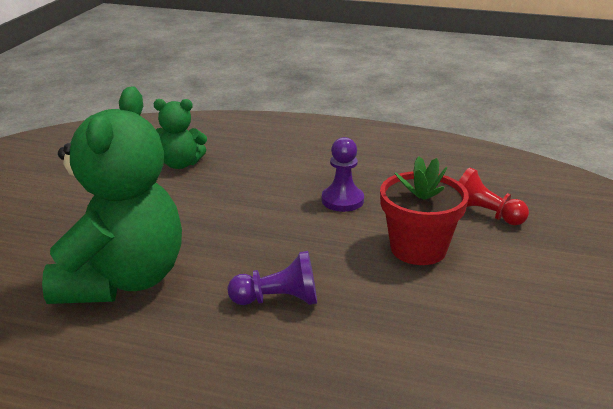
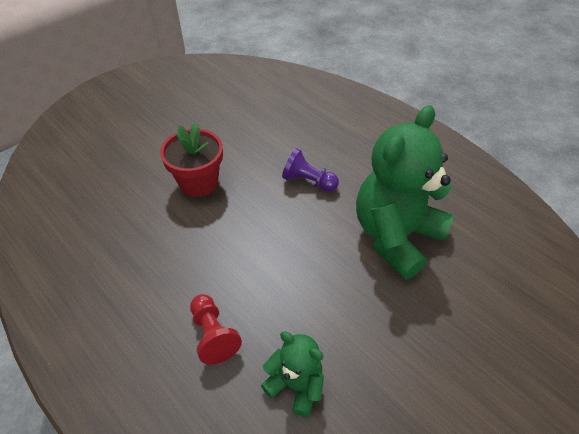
camera: 150 degrees left, 20 degrees up
(342, 200) = (198, 249): purple pawn -> none
(485, 214) = (125, 191): red pawn -> red pawn (213, 334)

